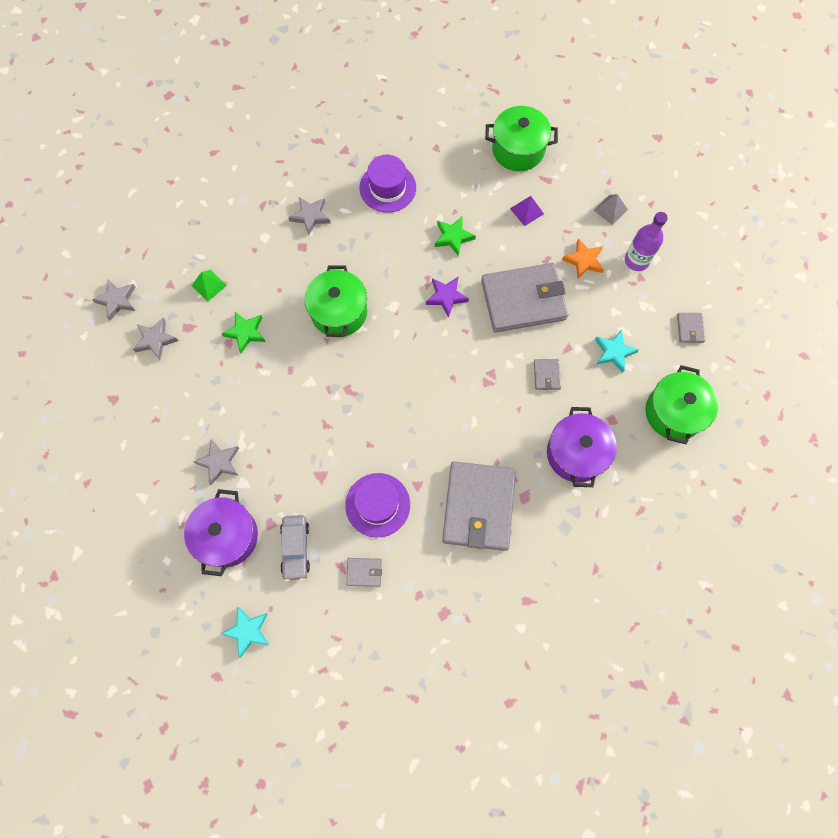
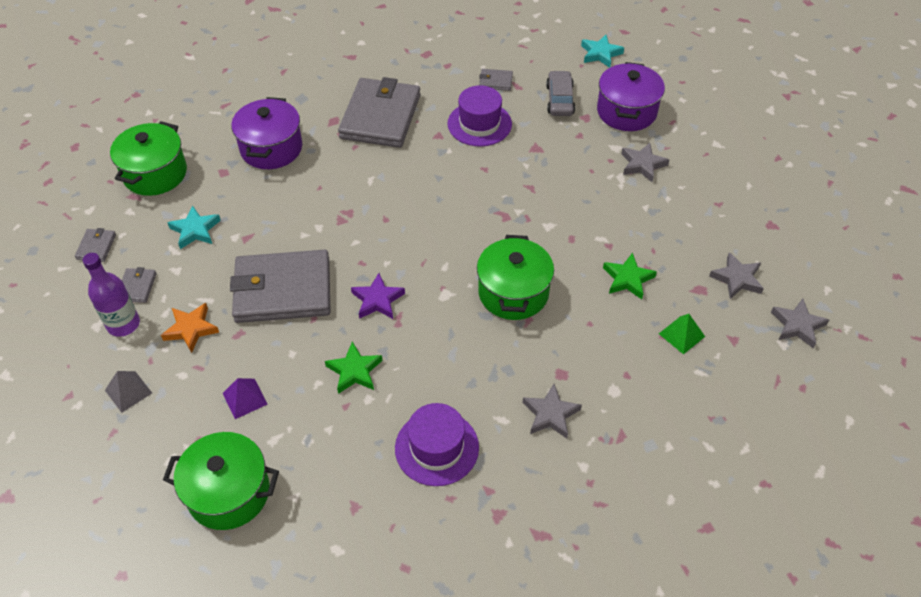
camera: 175 degrees left, 20 degrees down
(546, 375) = (279, 214): grey wallet -> grey wallet (137, 287)

